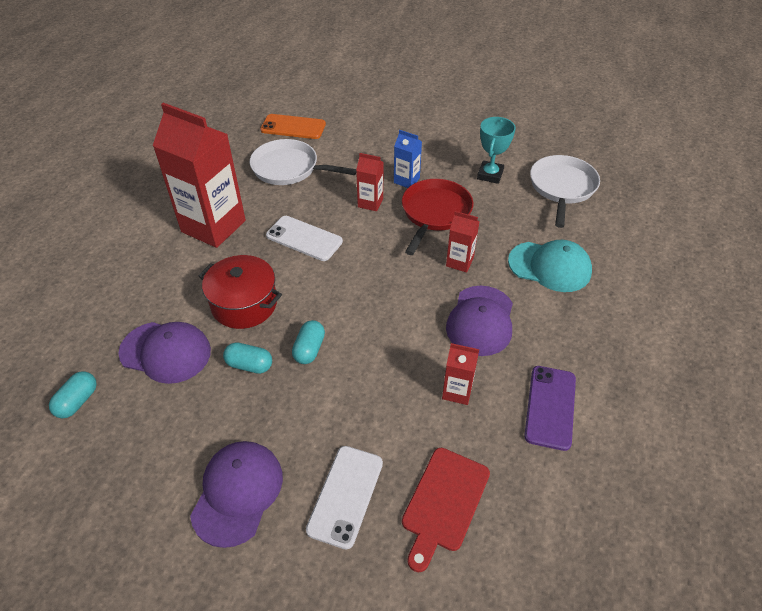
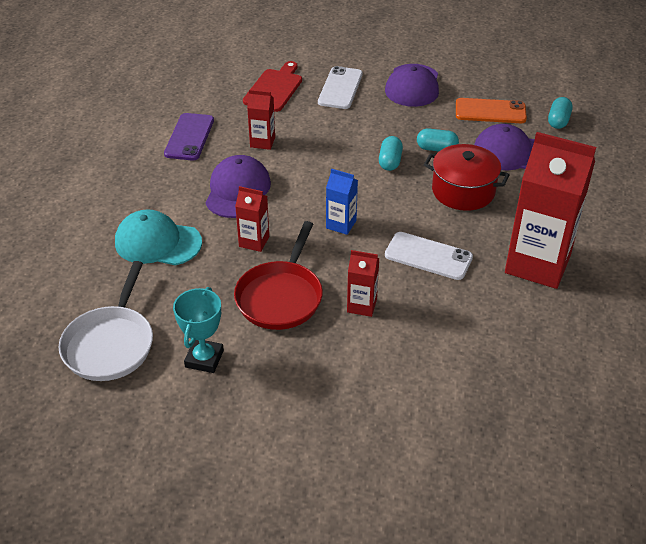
camera: 175 degrees right, 5 degrees down
(289, 168) = (483, 351): white pan -> none
(293, 127) = (509, 432): orange phone -> orange phone (490, 111)
(406, 180) = (319, 342): blue carton -> blue carton (341, 224)

